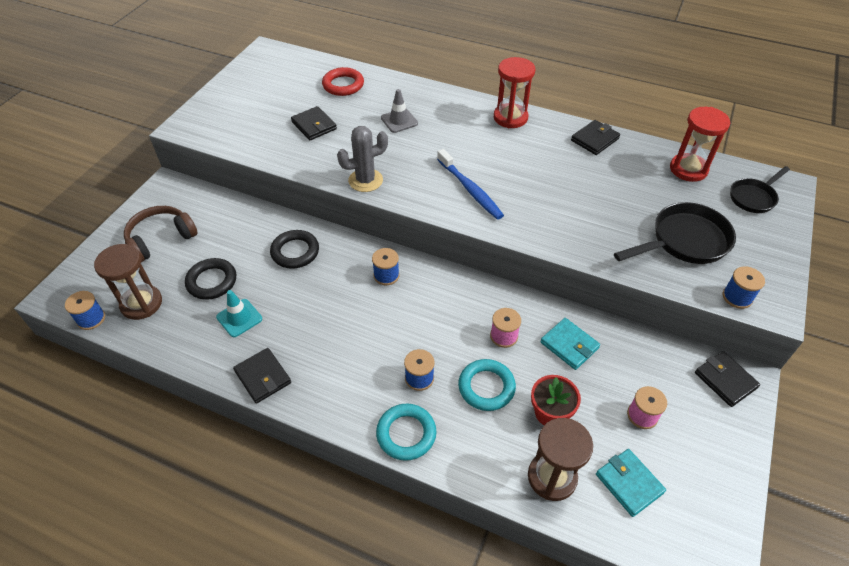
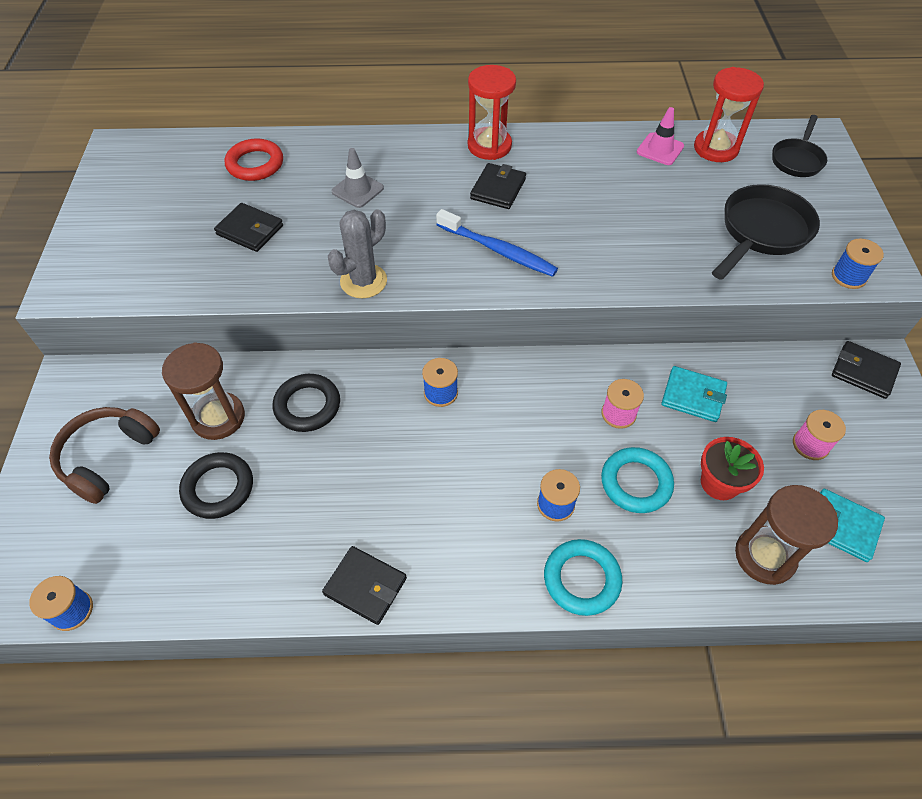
camera: 25 degrees left, 5 degrees up
(141, 303) = (135, 558): brown hourglass -> brown hourglass (218, 417)
(239, 318) = (286, 522): turquoise traffic cone -> none
(594, 139) = (599, 144): black wallet -> black wallet (498, 189)
(641, 157) = (660, 149): none -> pink traffic cone

